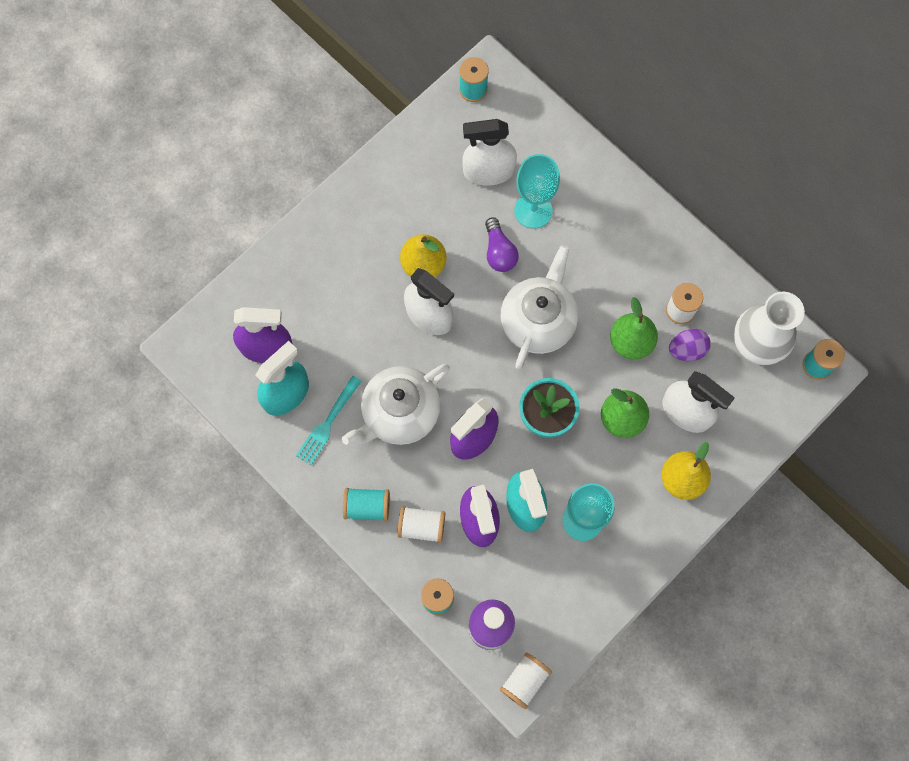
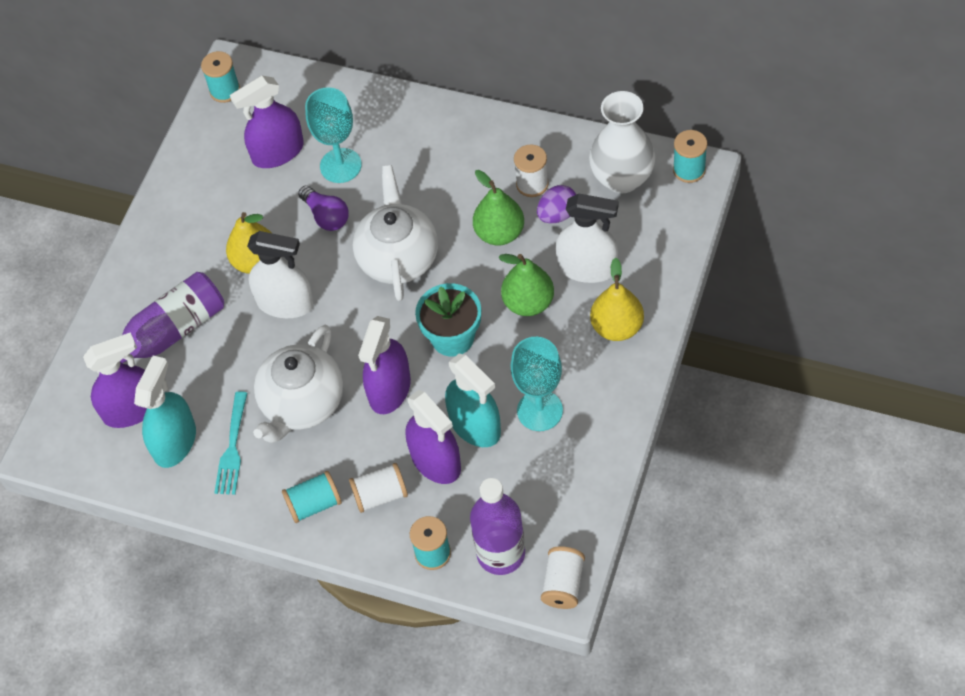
camera: 20 degrees left, 15 degrees down
(325, 295) = (169, 334): none -> purple bottle
(488, 171) = (278, 152): white spray bottle -> purple spray bottle

